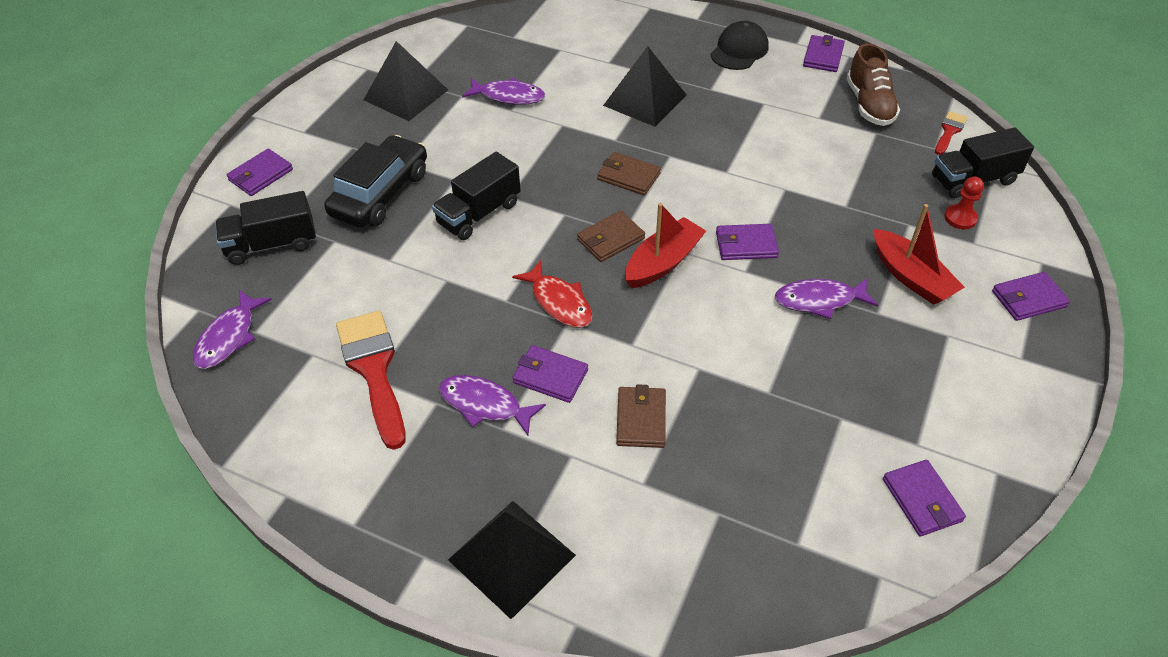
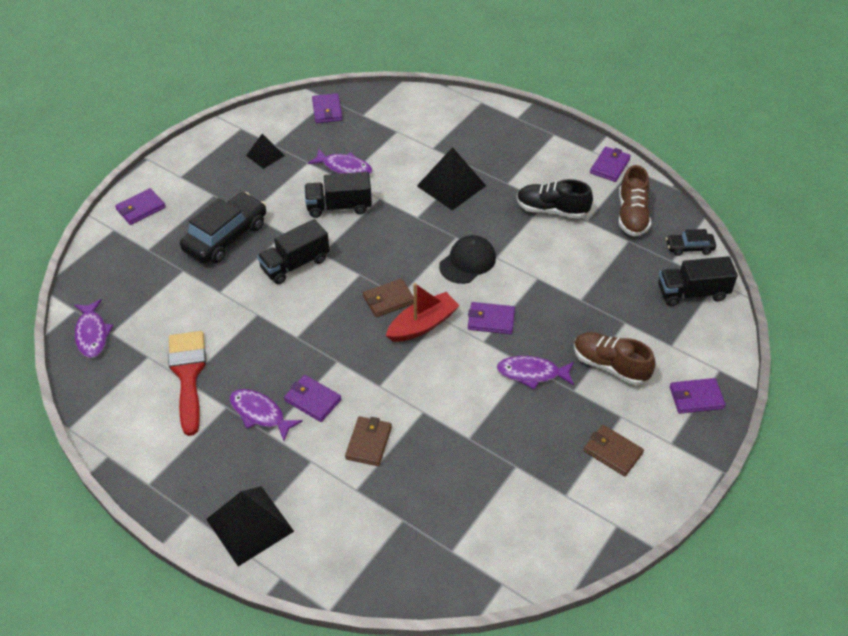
camera: 10 degrees right, 0 degrees up
(229, 337) = (92, 334): purple fish -> purple fish turned 45 degrees counterclockwise
(271, 244) = (137, 266): black truck -> black truck (339, 206)
(406, 95) = (265, 155): black pyramid -> black pyramid, size x0.58
(559, 302) = (335, 344): red fish -> none
(628, 176) = (418, 250): brown wallet -> brown wallet (612, 452)
(739, 50) = (542, 151): black cap -> black cap (467, 262)
(774, 111) = (552, 210): none -> black shoe
(911, 277) = (610, 366): red boat -> brown shoe
(922, 500) = (553, 536): purple wallet -> purple wallet (327, 110)
(949, 131) = (689, 248): red brush -> black car
(960, 218) = (668, 323): red pawn -> none

